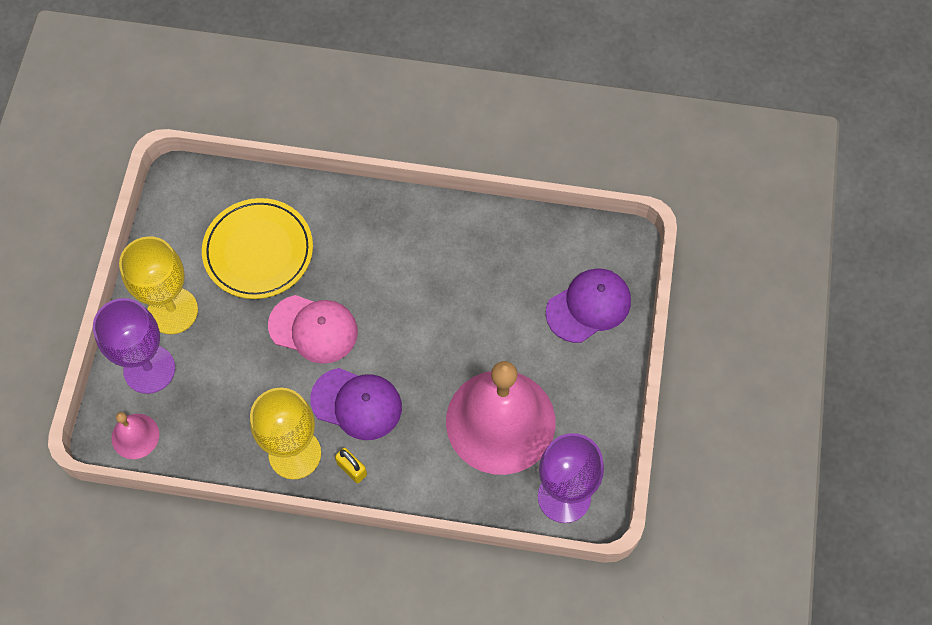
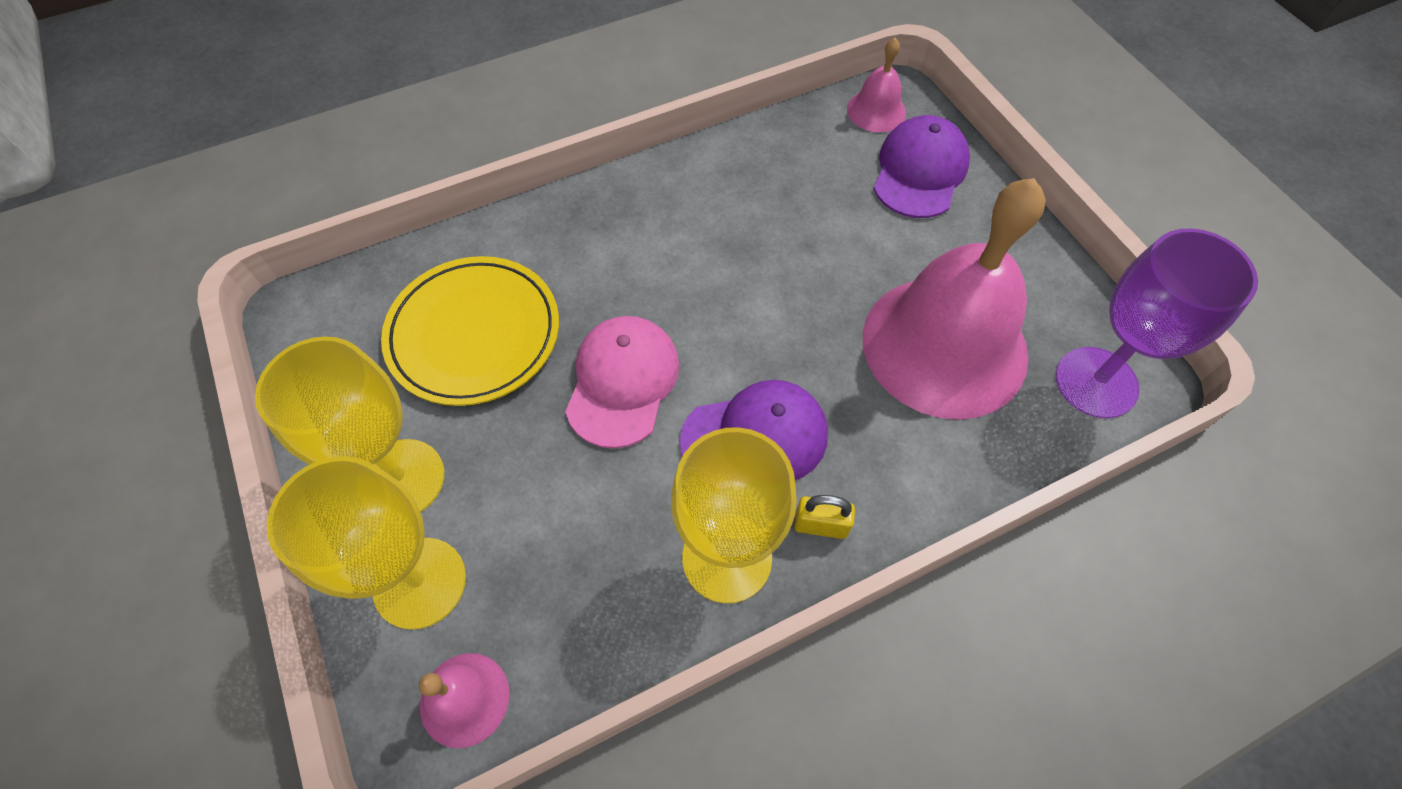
camera: 35 degrees left, 5 degrees down
(149, 369) = (420, 582): purple goblet -> yellow goblet
(313, 329) = (622, 382): pink cap -> pink cap turned 60 degrees counterclockwise
(601, 247) = (876, 111): none -> pink bell

